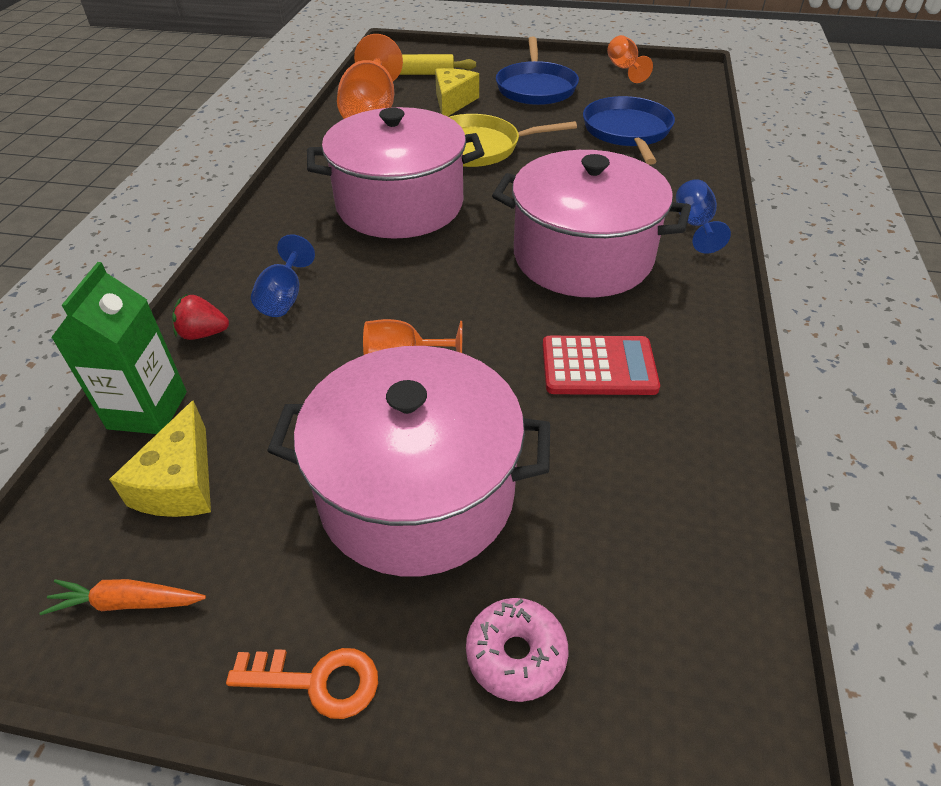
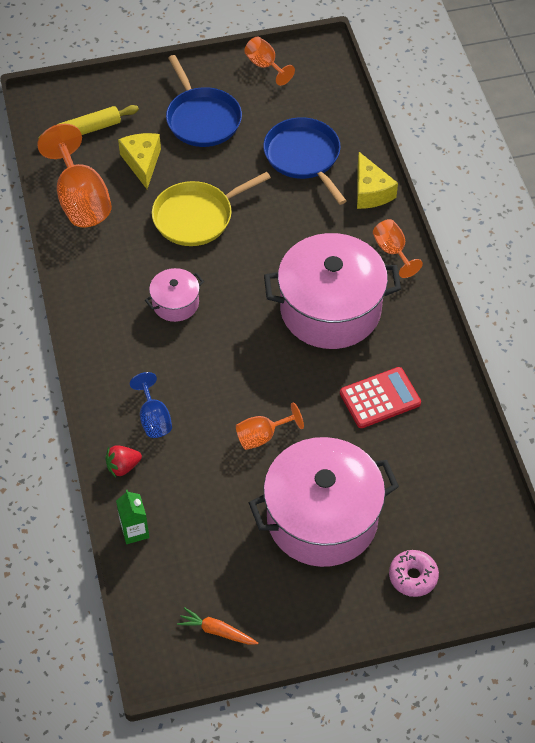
camera: 25 degrees left, 10 degrees up
(127, 602) = (217, 631): orange carrot -> orange carrot turned 45 degrees clockwise
(147, 410) = (134, 531): green carton -> green carton, size x0.64
(180, 483) = (192, 564): yellow cheese -> yellow cheese (370, 191)
(317, 681) = (332, 624): orange key -> none
(400, 205) = (175, 303): pink pot -> pink pot, size x0.47
(695, 225) = (392, 251): blue goblet -> orange goblet

